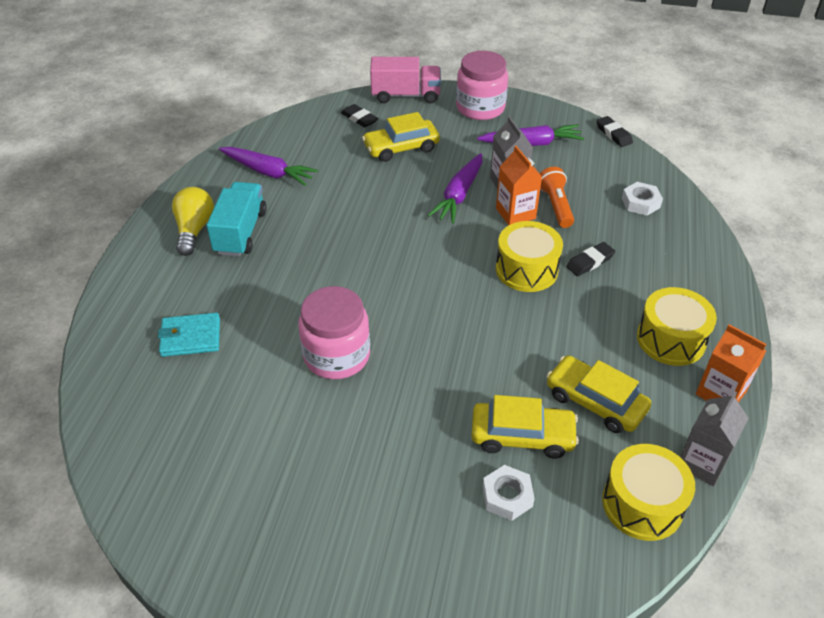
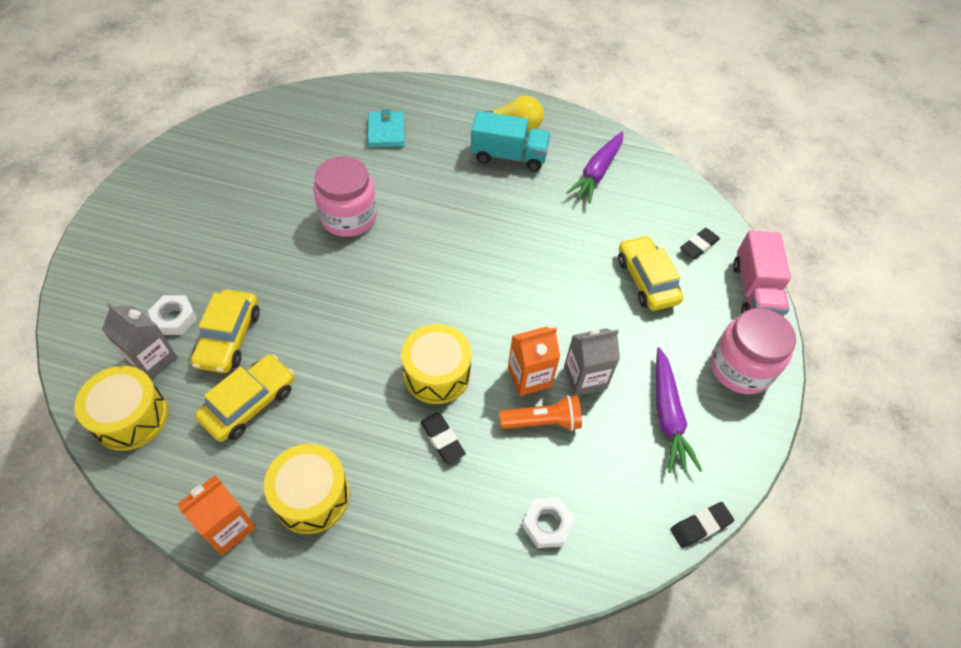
camera: 90 degrees right, 10 degrees up
(459, 195) = (562, 326): purple carrot -> none
(701, 463) = (153, 481): grey carton -> grey carton (152, 360)

